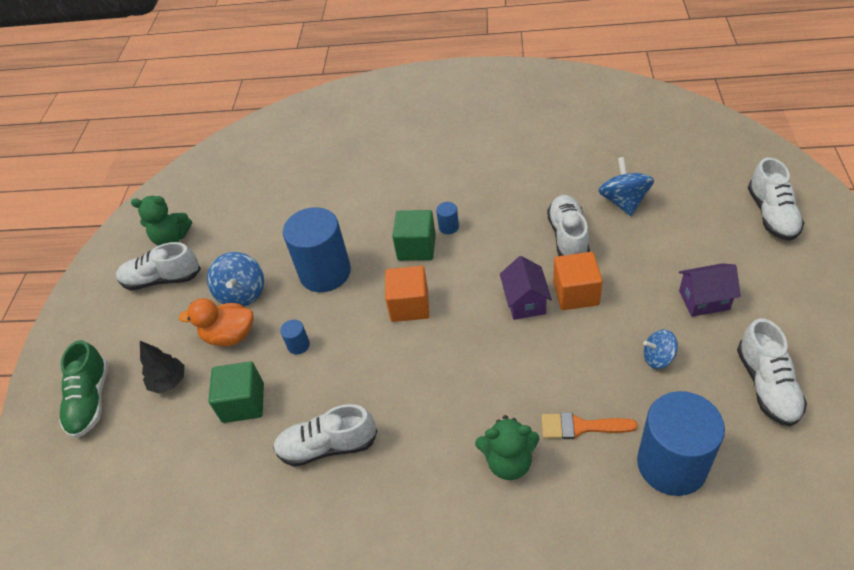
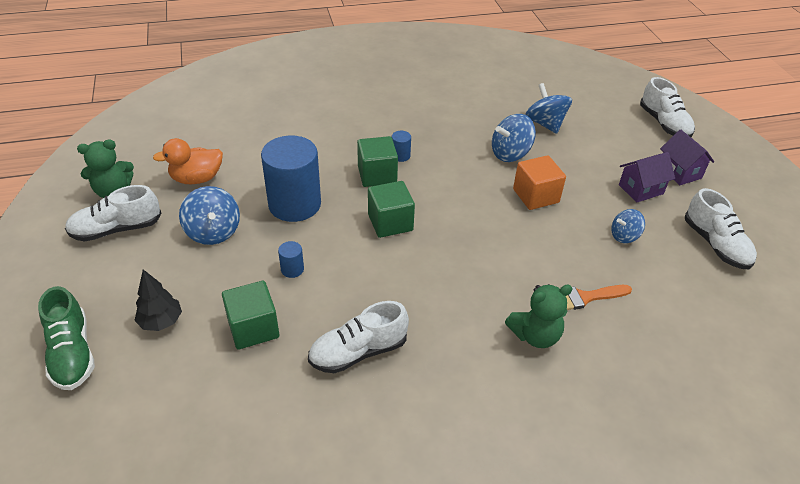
camera: 25 degrees left, 5 degrees down
(230, 335) = (214, 270): orange duck -> orange duck (197, 179)
(409, 306) = (390, 222): orange cube -> green cube
(525, 302) = (495, 207): purple house -> purple house (679, 172)
(568, 237) = (510, 154): white shoe -> blue spinning top
(671, 464) = (670, 314): blue cylinder -> none

